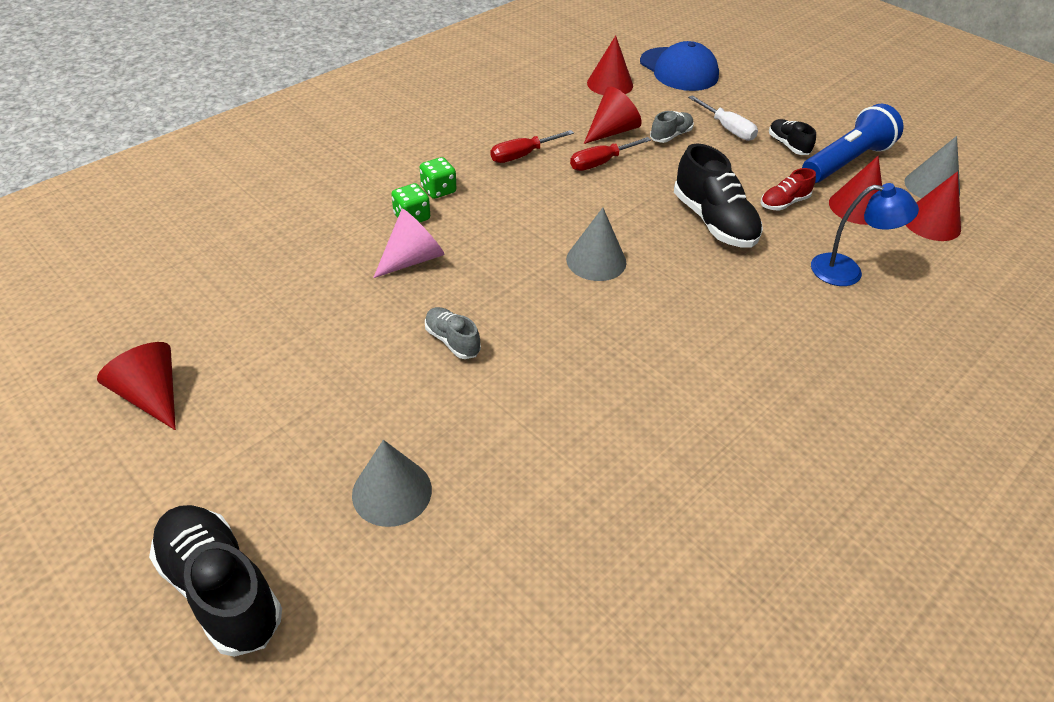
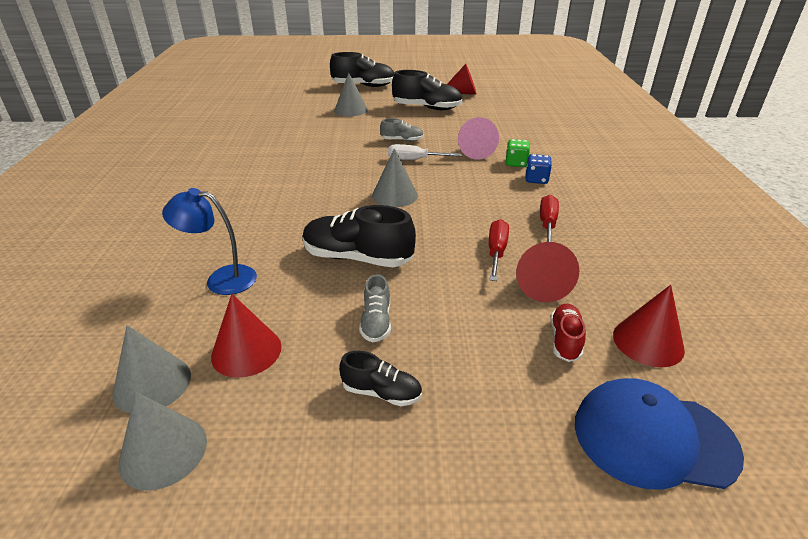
camera: 135 degrees right, 10 degrees down
(284, 394) = (427, 108): none -> black shoe
(438, 190) = (536, 179): green dice -> blue dice
(670, 136) = (495, 316): grey shoe -> grey shoe (376, 322)
(727, 128) = (466, 368): white screwdriver -> white screwdriver (415, 160)
(784, 203) = (320, 310): red shoe -> red shoe (565, 340)
(846, 162) = (297, 416): blue flashlight -> none
(847, 271) = (221, 279): blue lamp -> blue lamp turned 45 degrees clockwise
(931, 223) = (152, 384): red cone -> grey cone

